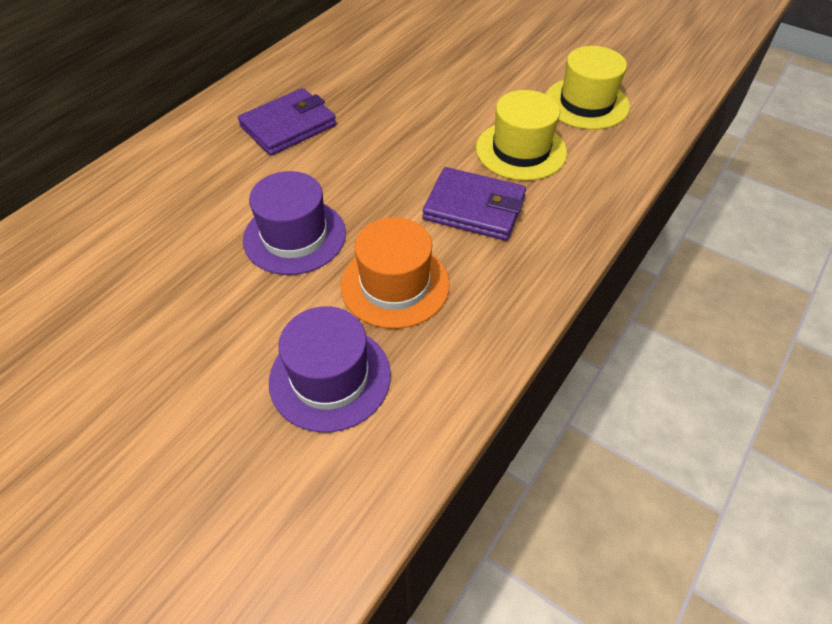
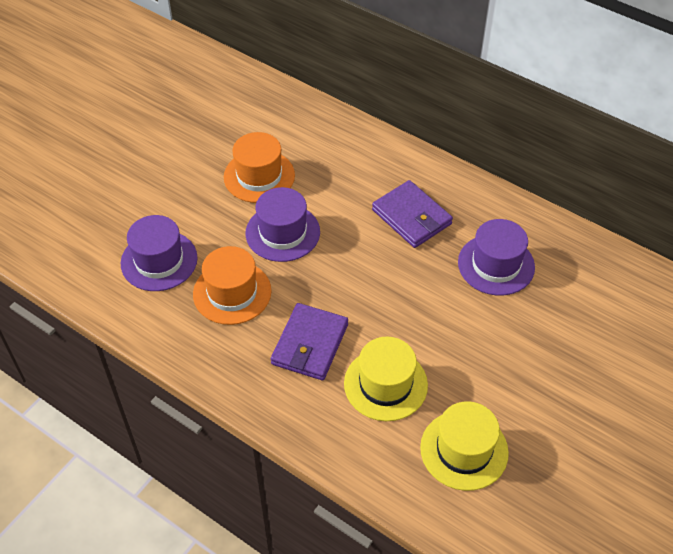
camera: 90 degrees right, 0 degrees up
(181, 264) = (259, 176): none -> orange hat
(364, 73) = (496, 264): none -> purple hat

